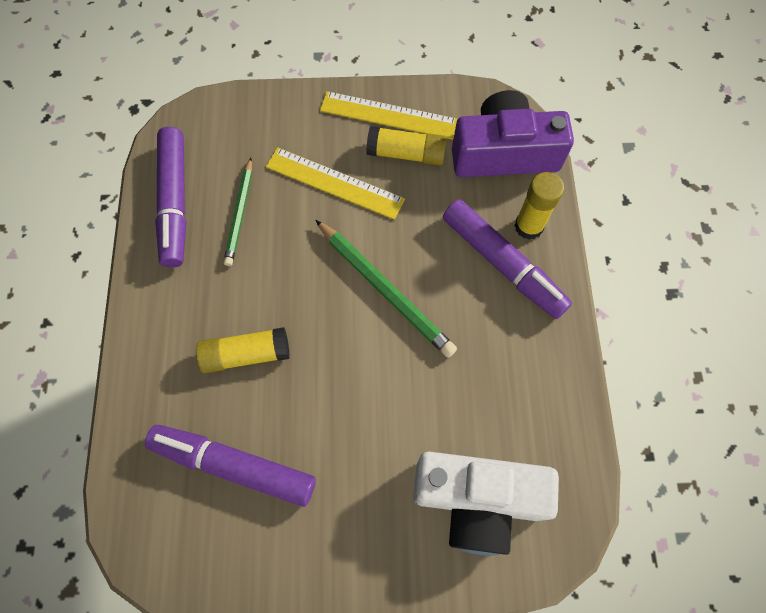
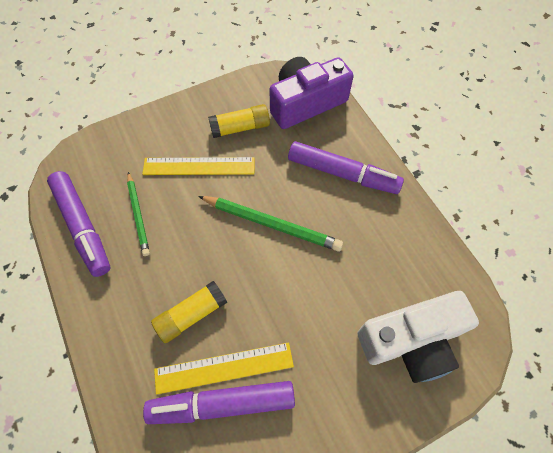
camera: 25 degrees left, 5 degrees down
(388, 115) = (215, 107): yellow ruler -> yellow ruler (224, 368)
(528, 226) = (346, 143): yellow glue stick -> none

